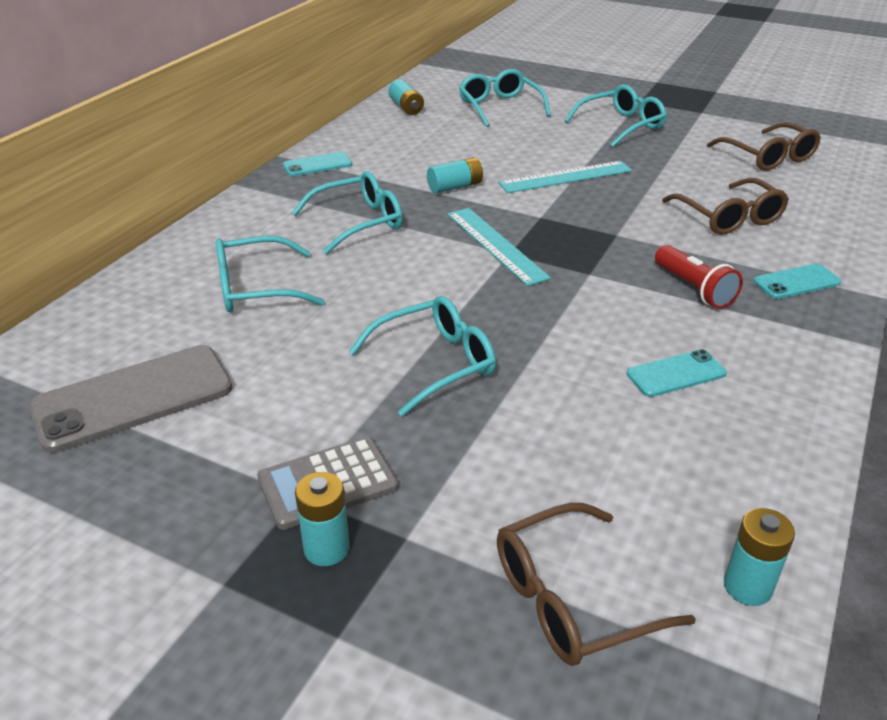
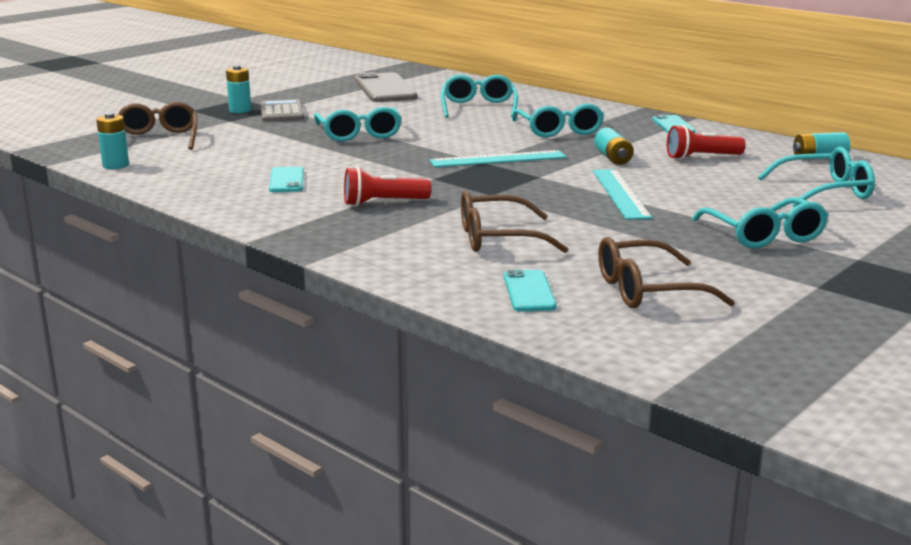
camera: 105 degrees right, 15 degrees down
(430, 149) = (701, 157): none -> red flashlight
(796, 282) = (361, 237): turquoise phone -> turquoise phone (529, 291)

